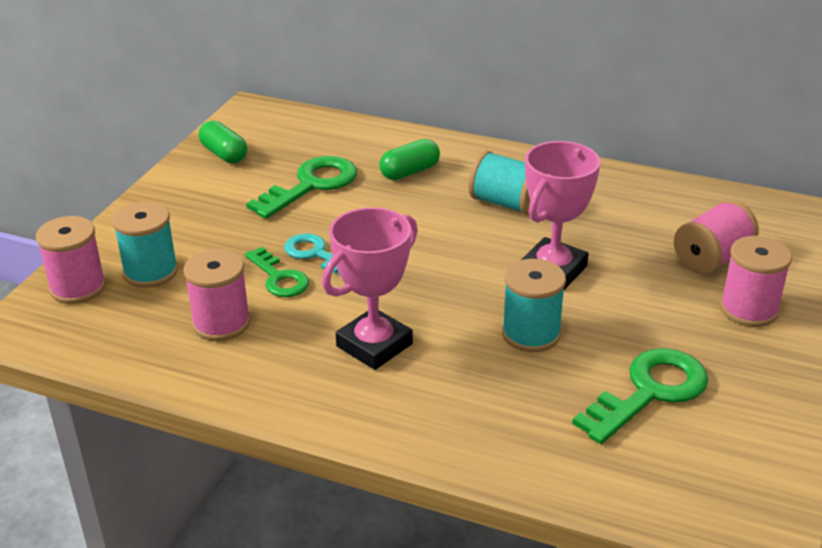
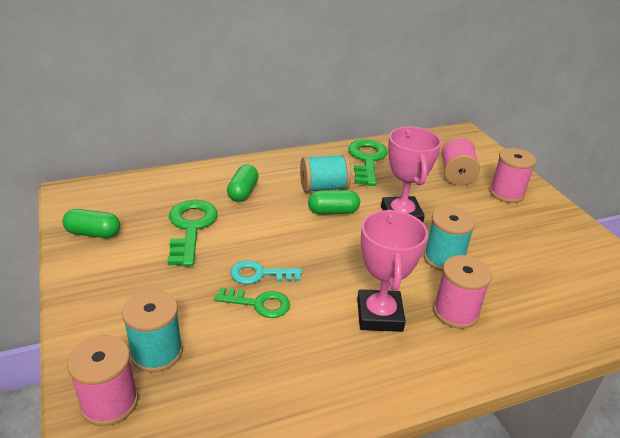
camera: 45 degrees left, 0 degrees up
(221, 323) = (265, 360): pink spool -> pink spool (455, 312)
(478, 231) = (333, 211): none -> green capsule
(650, 392) = (534, 259): green key -> green key (367, 159)

